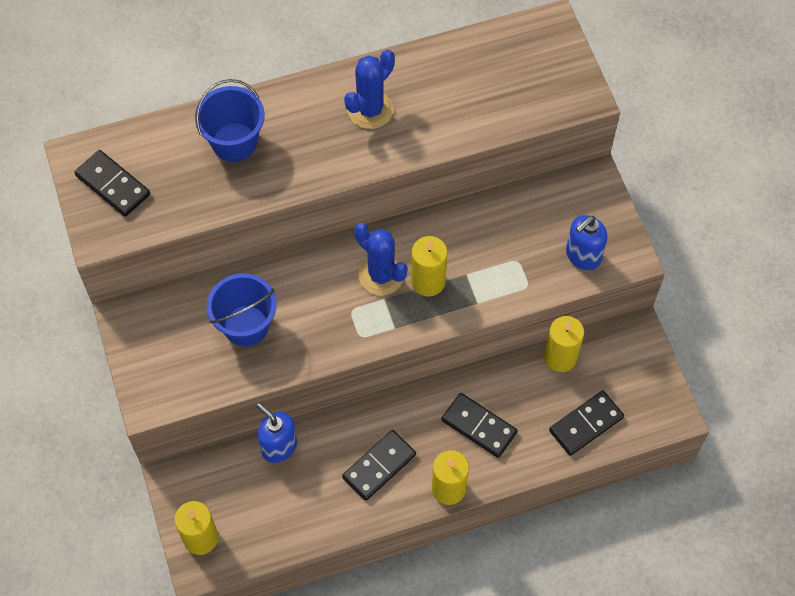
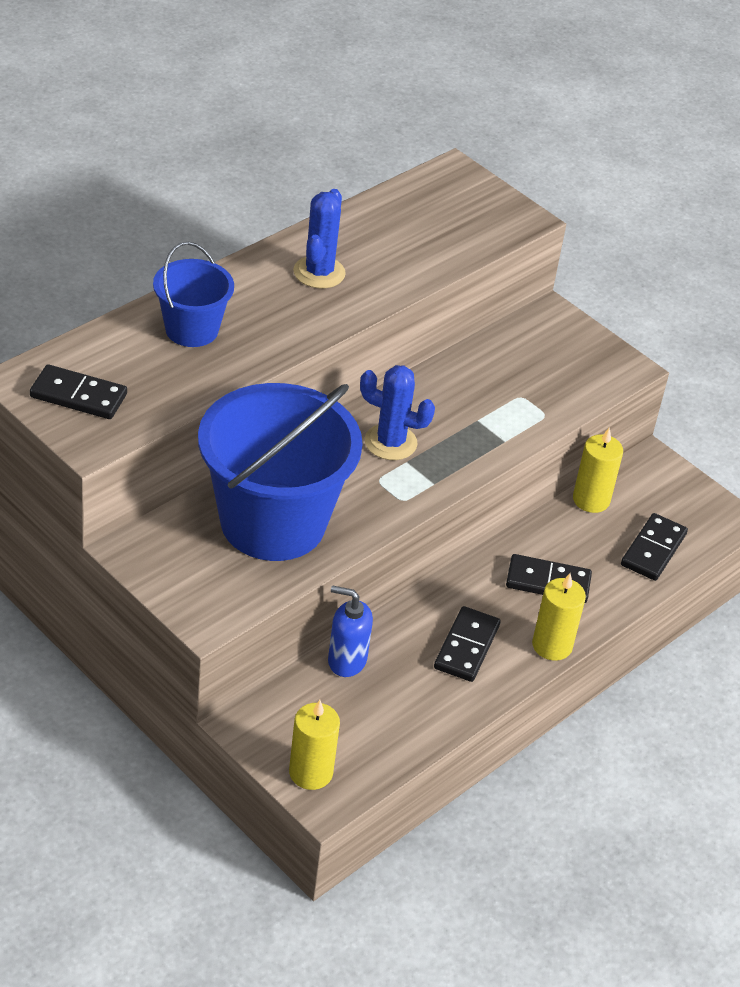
camera: 30 degrees left, 20 degrees down
(246, 326) = (273, 522): blue bucket -> blue bucket, size x1.94
(428, 281) = (442, 435): yellow candle -> none
(583, 256) = (582, 377): blue soap dispenser -> none

